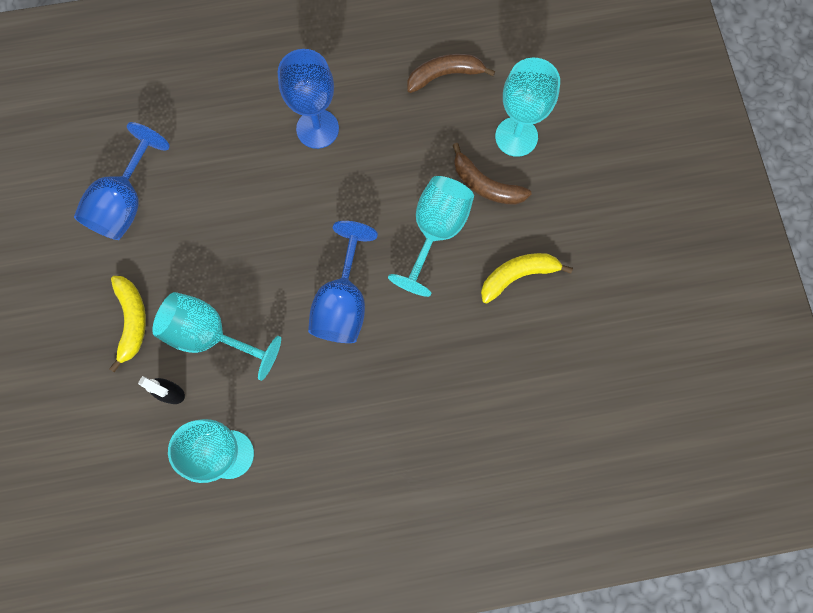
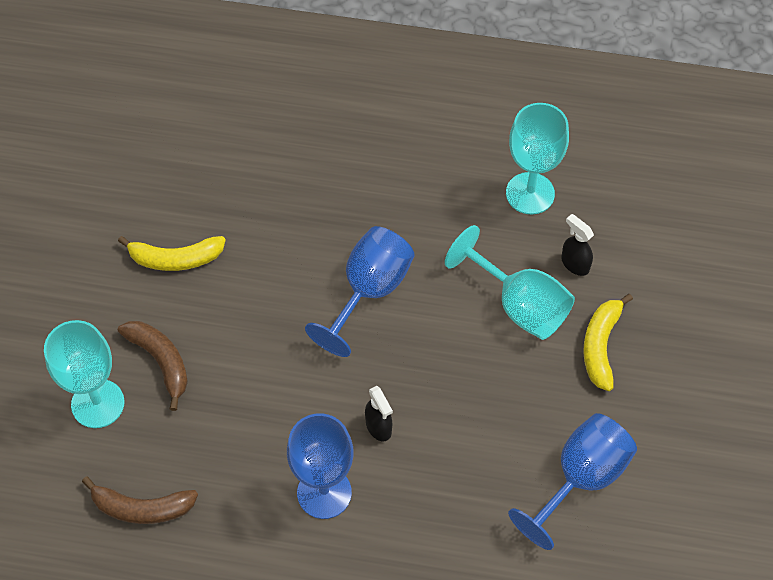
camera: 160 degrees left, 15 degrees down
(294, 191) = (378, 427): none -> black spray bottle
(436, 231) = (239, 330): turquoise goblet -> none

